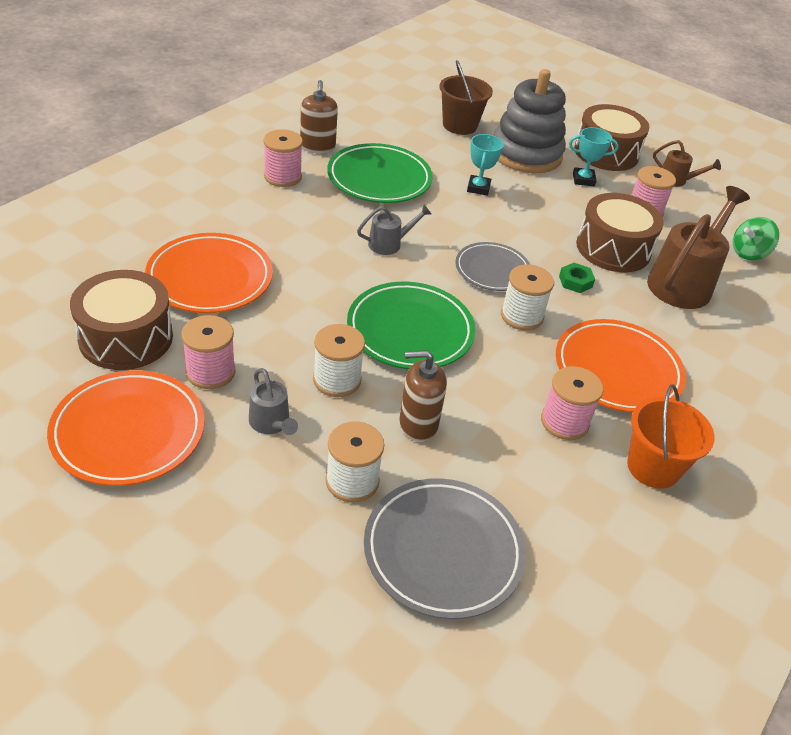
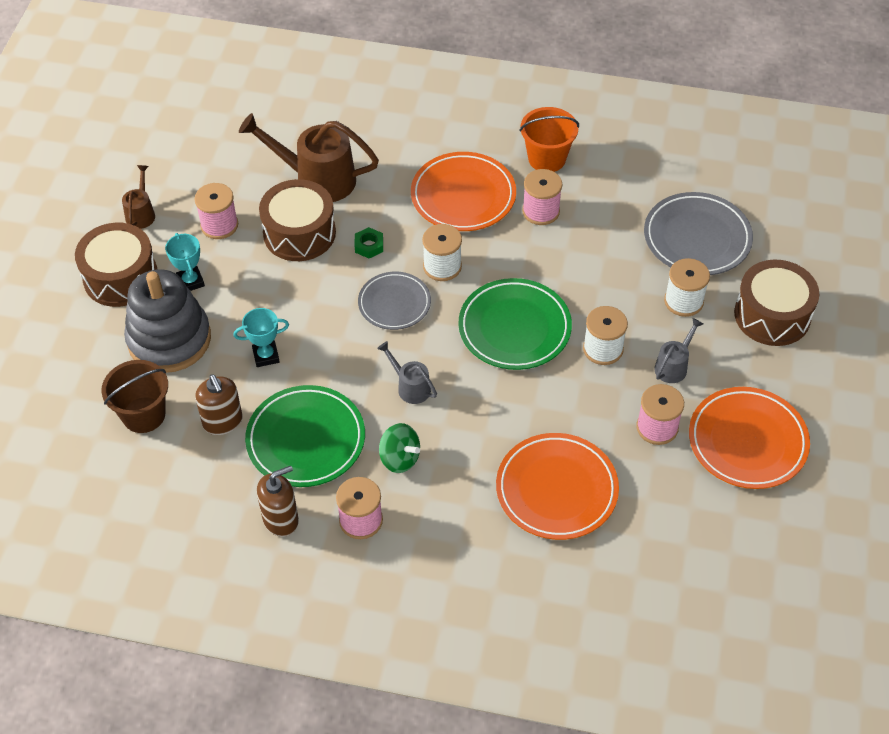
camera: 110 degrees left, 10 degrees up
(126, 337) = (667, 502): brown drum -> brown drum (772, 315)
(418, 424) = (607, 287): brown soap dispenser -> brown soap dispenser (223, 422)
(748, 253) = (239, 146): green spinning top -> green spinning top (399, 458)

